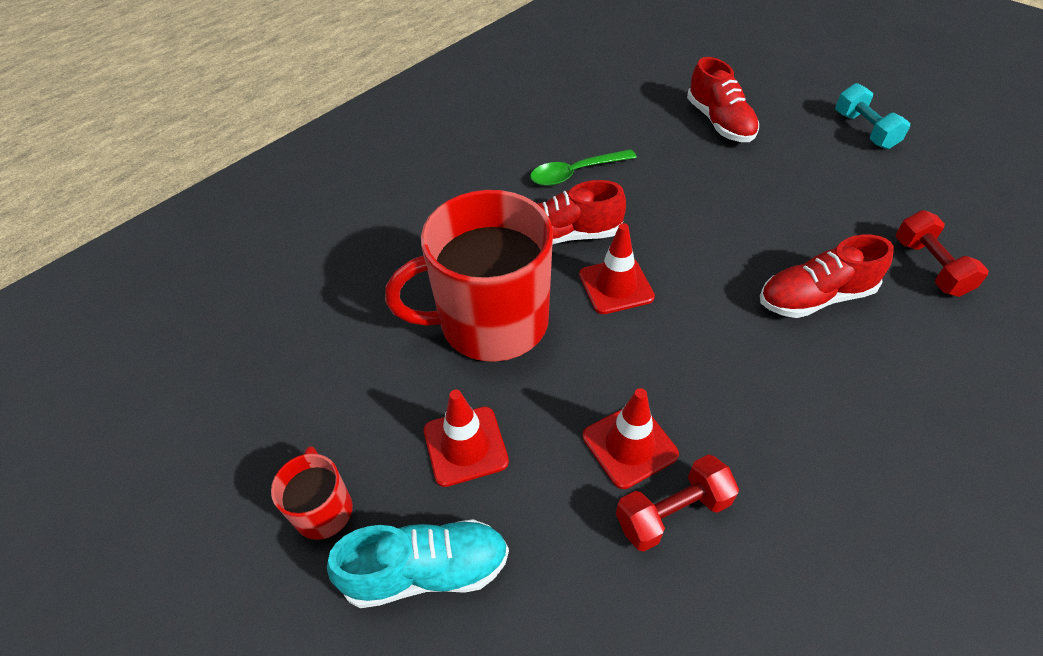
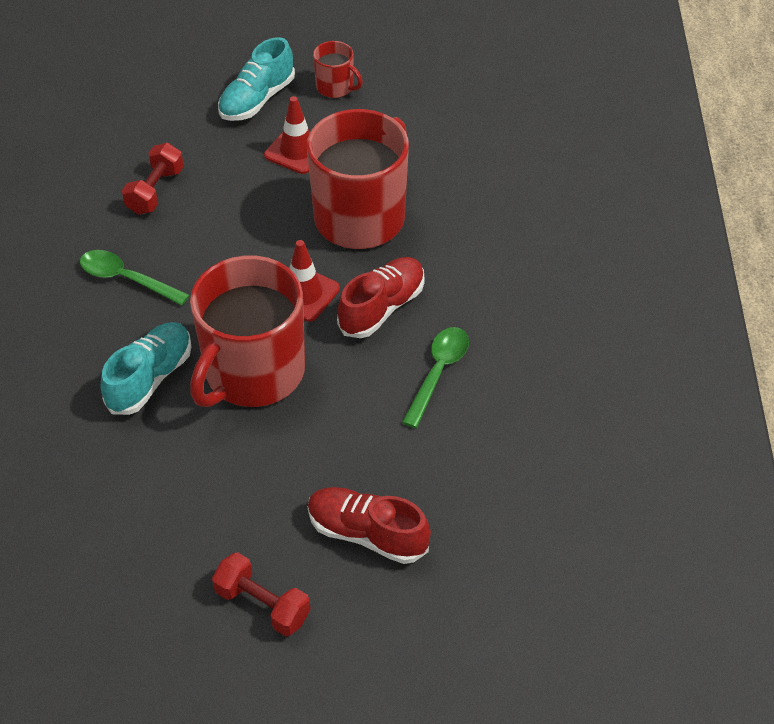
camera: 135 degrees right, 0 degrees up
(629, 445) = (205, 206): red traffic cone -> none
(717, 250) = (253, 372): none -> red mug
(781, 412) = (126, 279): none -> green spoon
(815, 297) = (150, 378): red shoe -> turquoise shoe
(864, 130) = (209, 629): turquoise dumbbell -> none
(930, 267) = (71, 469): red dumbbell -> red dumbbell (262, 605)

